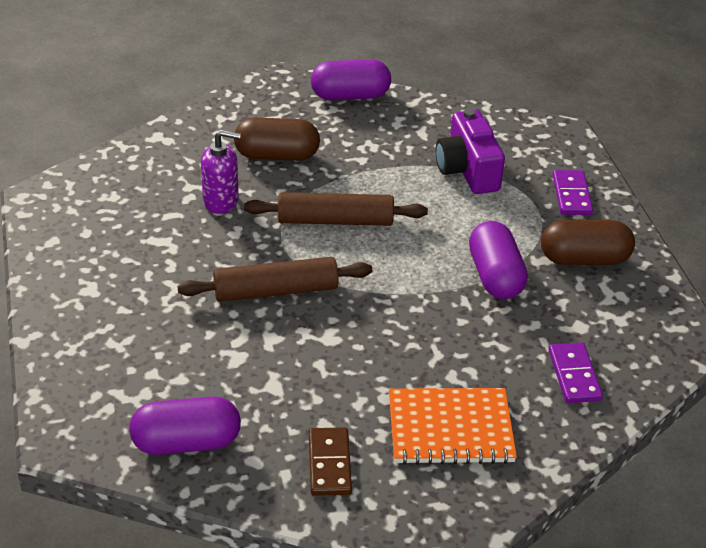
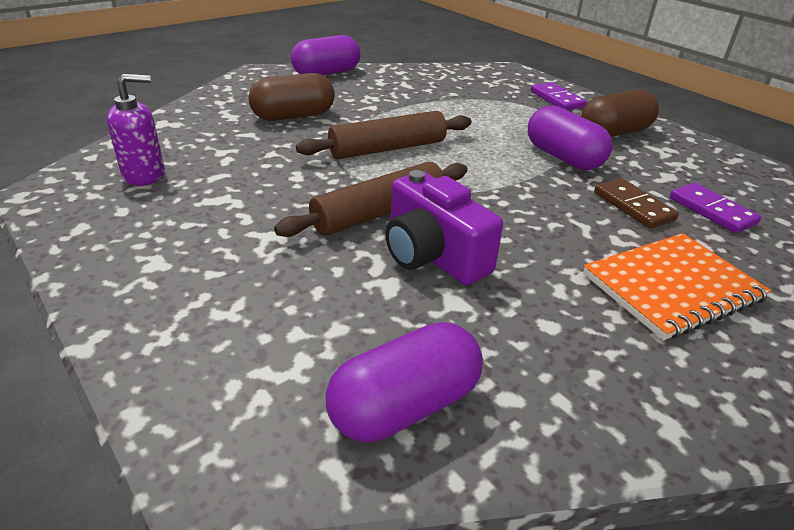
camera: 25 degrees left, 5 degrees down
(221, 201) = (264, 156): purple soap dispenser -> purple soap dispenser (144, 175)
(329, 464) = (598, 368): brown domino -> brown domino (633, 206)
(467, 170) = (464, 99): purple camera -> purple camera (433, 255)

